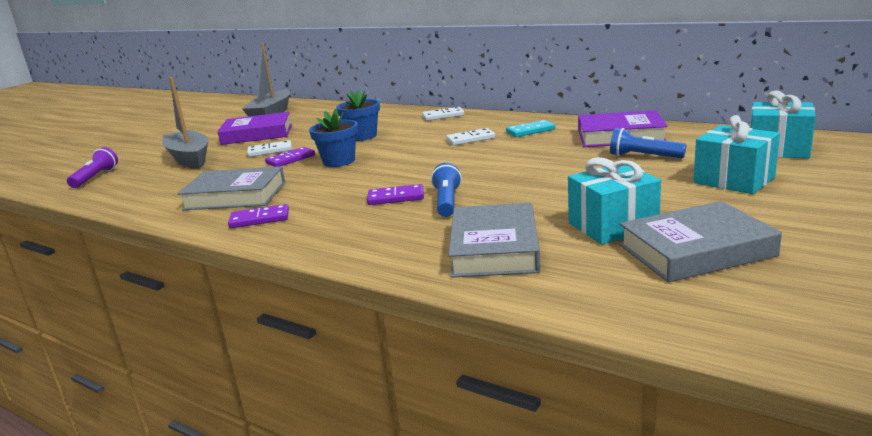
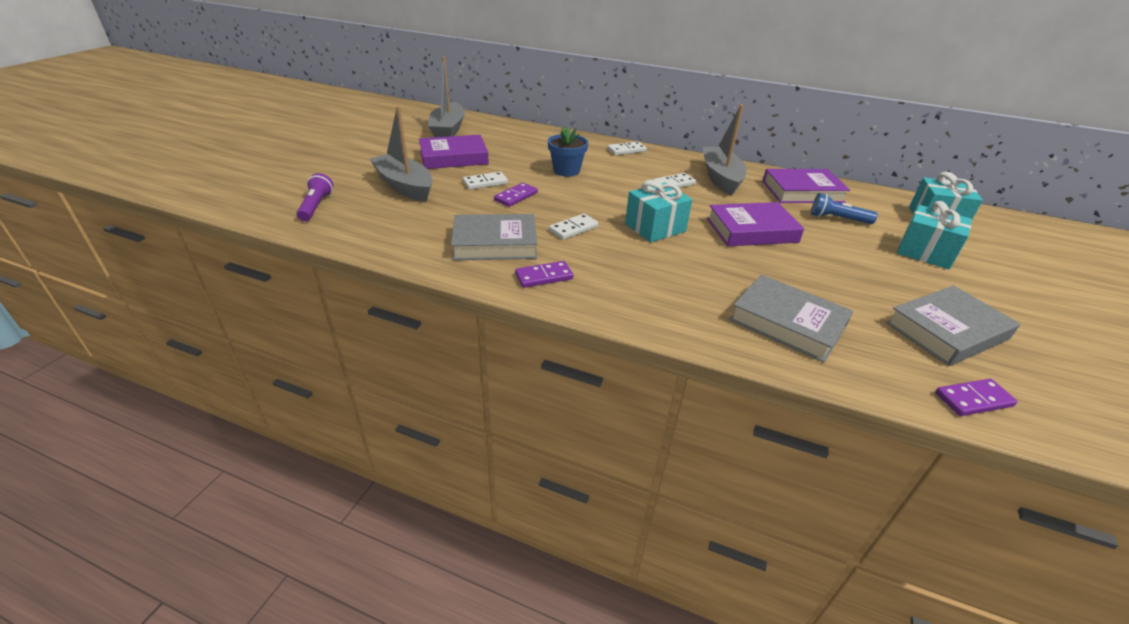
camera: 15 degrees left, 15 degrees up
(326, 181) = (573, 228): none -> white domino
(339, 161) = (567, 203): blue flower pot -> none
(396, 197) = (656, 255): purple domino -> purple domino (973, 399)
(447, 202) = (707, 264): blue flashlight -> none
(494, 248) = (787, 323): grey book -> grey book turned 45 degrees counterclockwise
(526, 172) = (751, 230): none -> purple book
(530, 131) = (720, 178): turquoise domino -> grey boat
(612, 226) = (865, 300): turquoise gift -> turquoise gift (655, 227)

